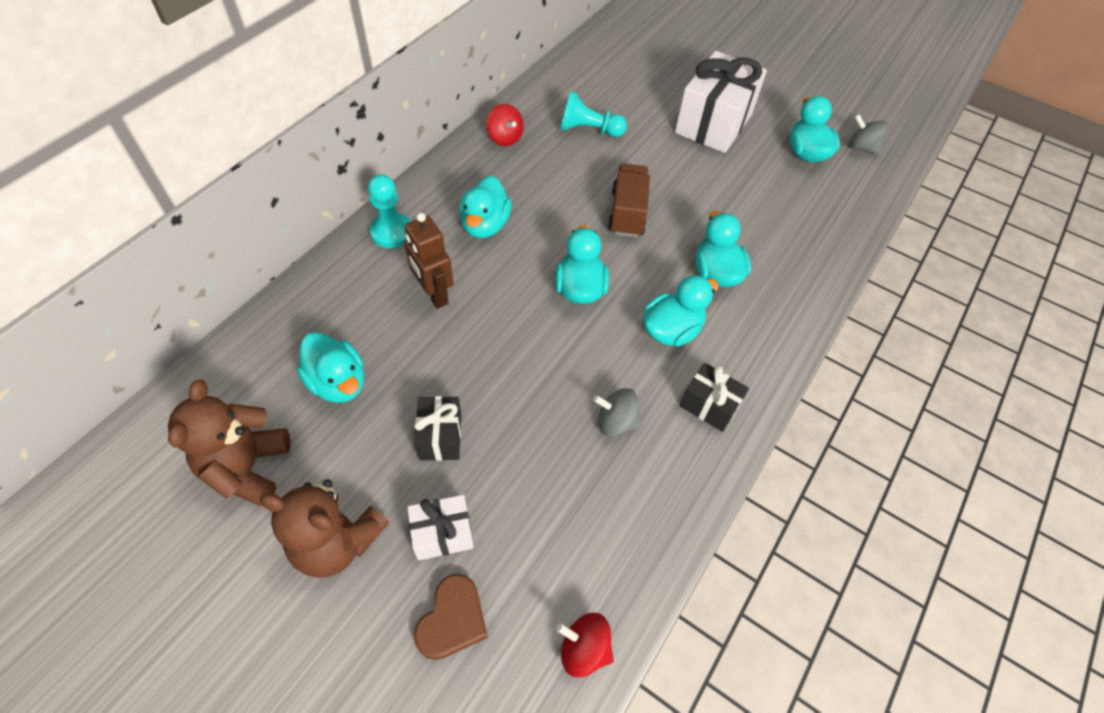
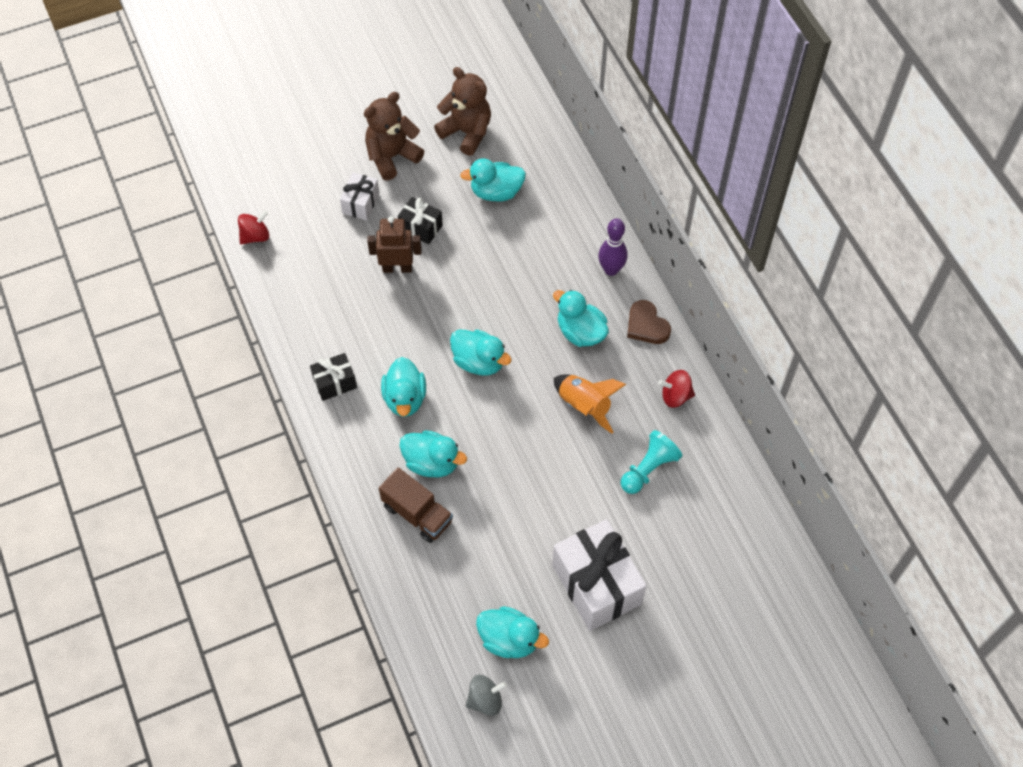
camera: 125 degrees right, 5 degrees up
(391, 232) = (611, 269): turquoise pawn -> purple bowling pin
(434, 294) = (534, 271): brown robot -> brown robot (397, 268)
(452, 619) = (313, 188): brown heart -> brown heart (646, 325)
(563, 191) = (584, 406): none -> orange rocket
(616, 422) = (363, 323): grey spinning top -> none
(627, 213) = (531, 438): brown truck -> brown truck (417, 514)

